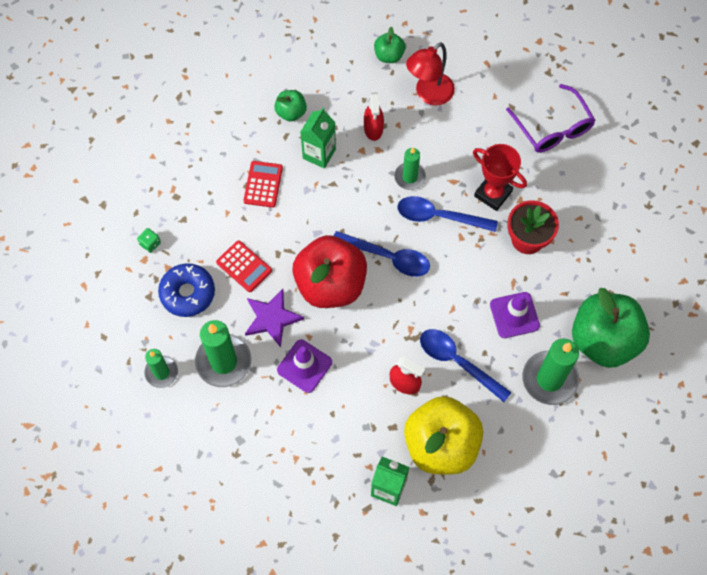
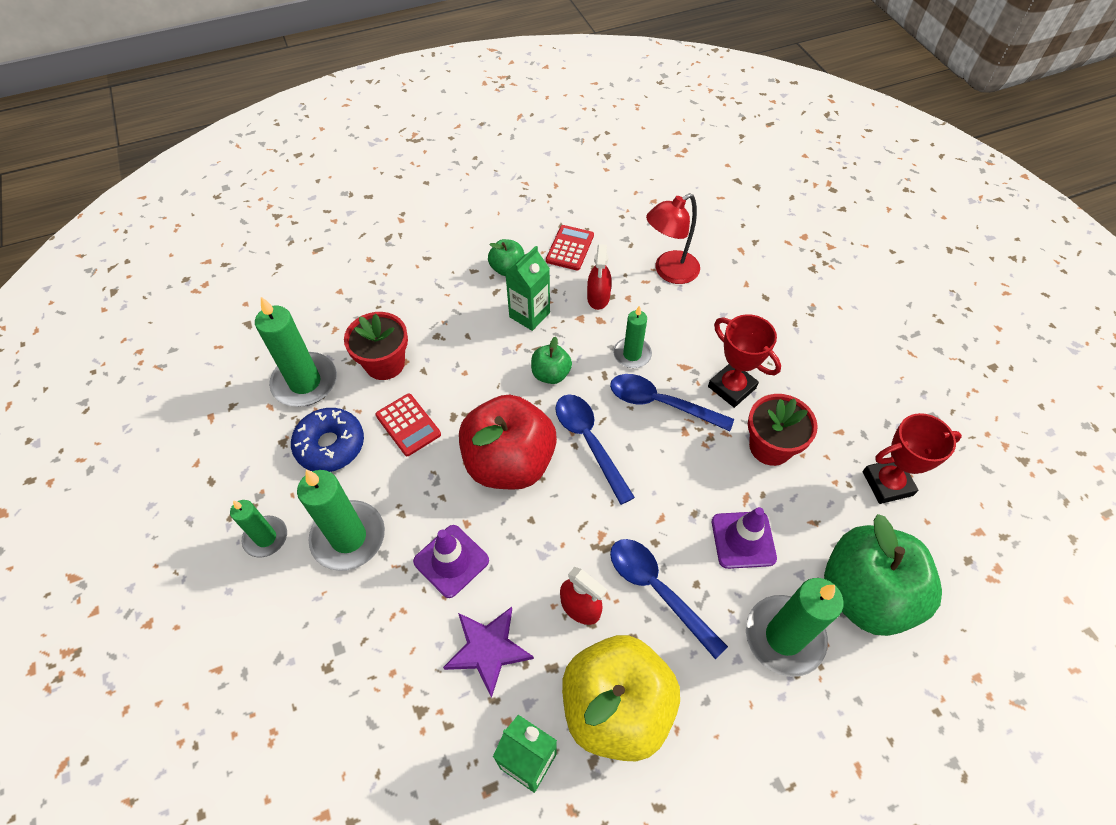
camera: 10 degrees right, 10 degrees down
(150, 244) = (305, 382): green dice -> green candle
(210, 217) = (385, 363): none -> red flower pot
(263, 184) = (456, 337): red calculator -> red calculator (570, 248)
(272, 318) = (425, 492): purple star -> purple star (488, 649)
(388, 257) = (589, 441): blue spoon -> blue spoon turned 150 degrees counterclockwise
(389, 55) = (630, 228): green apple -> green apple (551, 374)
(552, 127) = (813, 325): purple glasses -> none
(616, 254) = (887, 483): none -> red trophy

